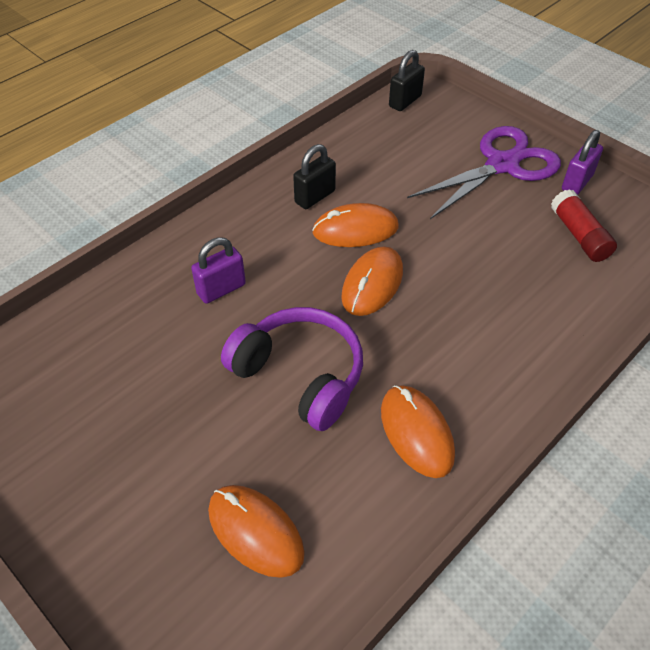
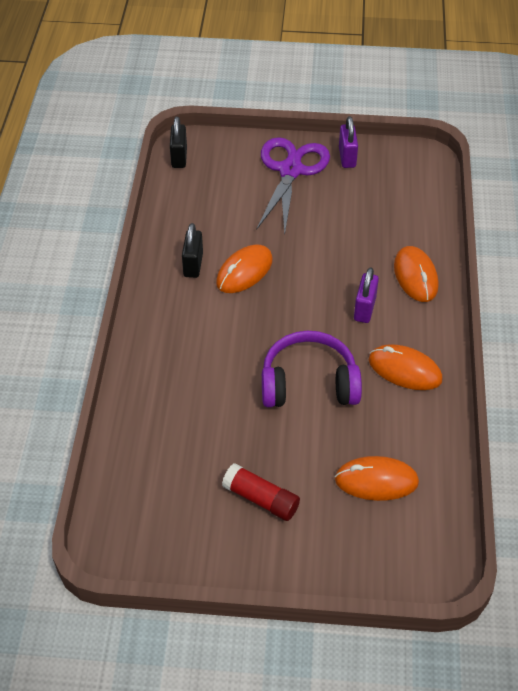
camera: 40 degrees left, 0 degrees up
(221, 289) = (202, 365): purple padlock -> purple padlock (364, 309)
(372, 284) = (292, 300): orange mouse -> orange mouse (415, 276)
(579, 235) = (380, 193): red glue stick -> red glue stick (261, 499)

